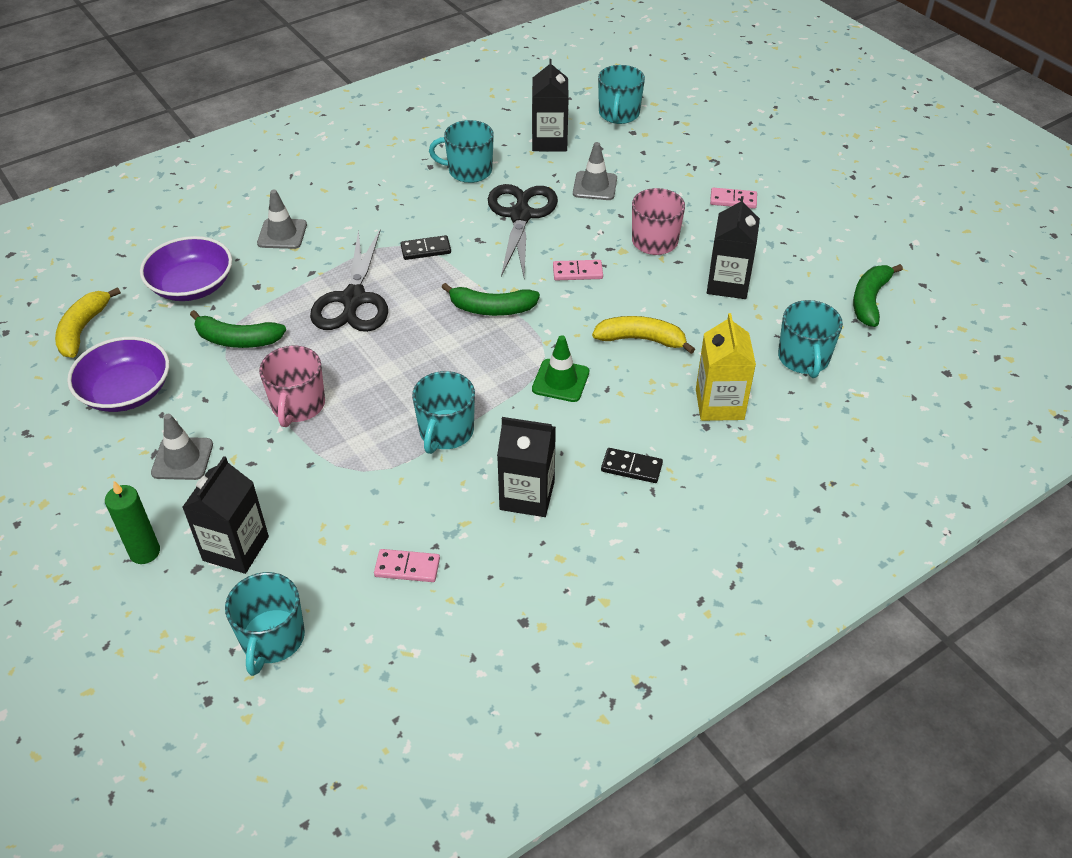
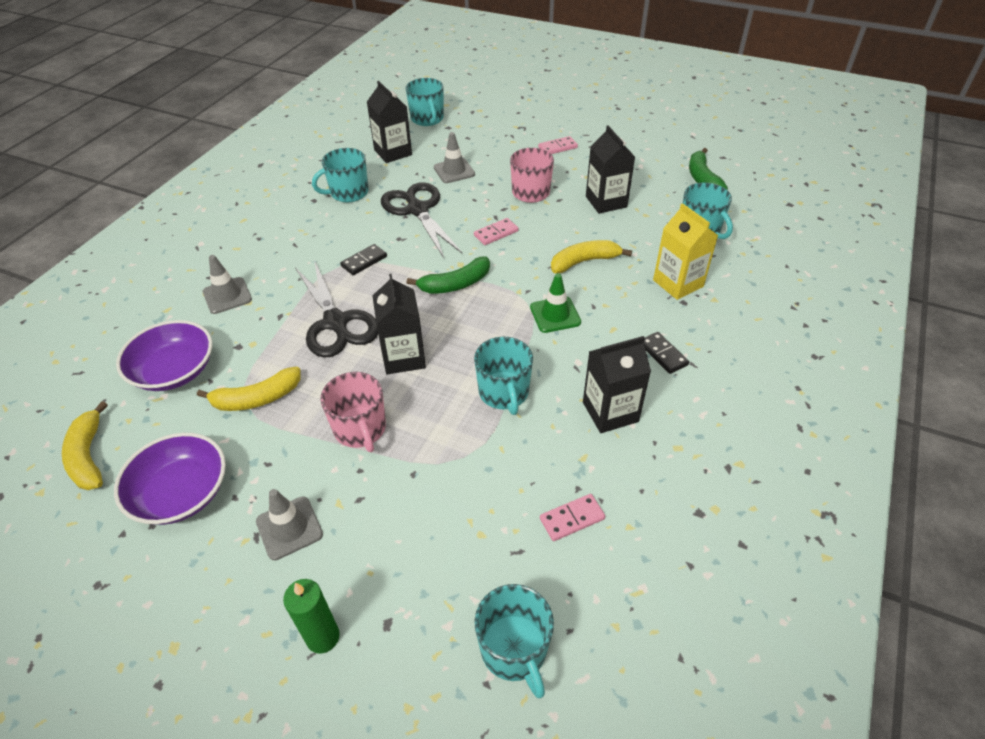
camera: 30 degrees left, 0 degrees up
(236, 548) = (409, 584): black carton -> black carton (403, 357)
(237, 340) = (257, 398): green banana -> yellow banana
(631, 467) = (663, 354): black domino -> black domino turned 75 degrees clockwise

